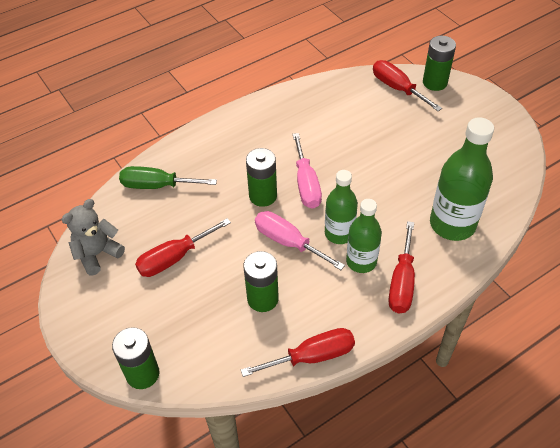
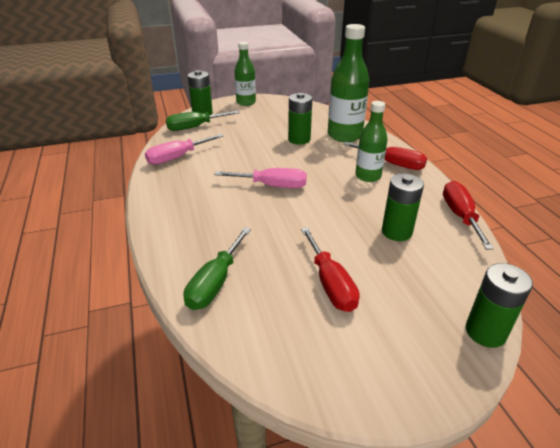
camera: 75 degrees left, 15 degrees down
(97, 254) = (301, 355): grey teddy bear -> none
(263, 196) = (273, 211): green battery -> green battery (299, 139)
(288, 242) = (335, 207): pink screwdriver -> pink screwdriver (177, 157)
(339, 233) = (335, 180): green bottle -> green bottle (246, 102)
(397, 88) = (195, 127): red screwdriver -> green screwdriver

